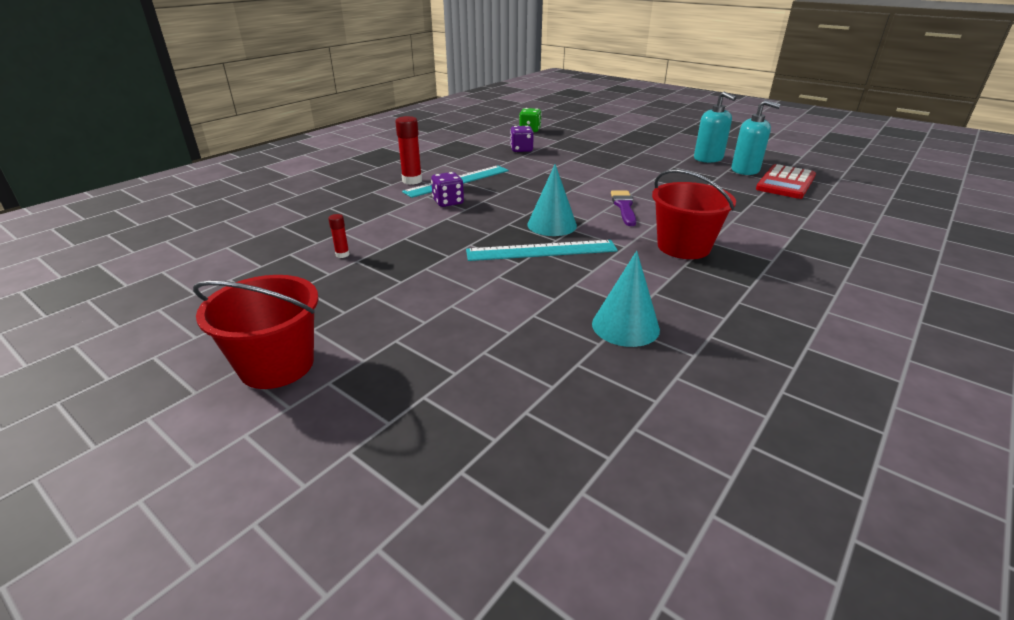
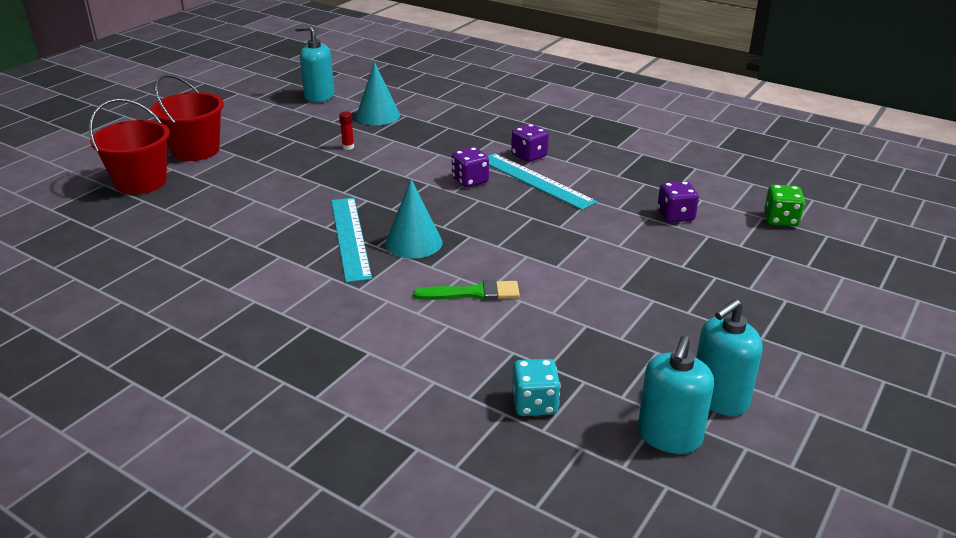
camera: 85 degrees right, 0 degrees up
(169, 276) = (319, 96): none -> turquoise soap dispenser
(412, 181) = (529, 156): red glue stick -> purple dice
(624, 207) = (473, 293): purple brush -> green brush
(625, 326) = (200, 280): turquoise cone -> turquoise cone (378, 116)
(683, 247) = (355, 329): red bucket -> red bucket (141, 182)
(737, 196) = (534, 404): none -> turquoise dice
(785, 183) = (615, 477): red calculator -> none

